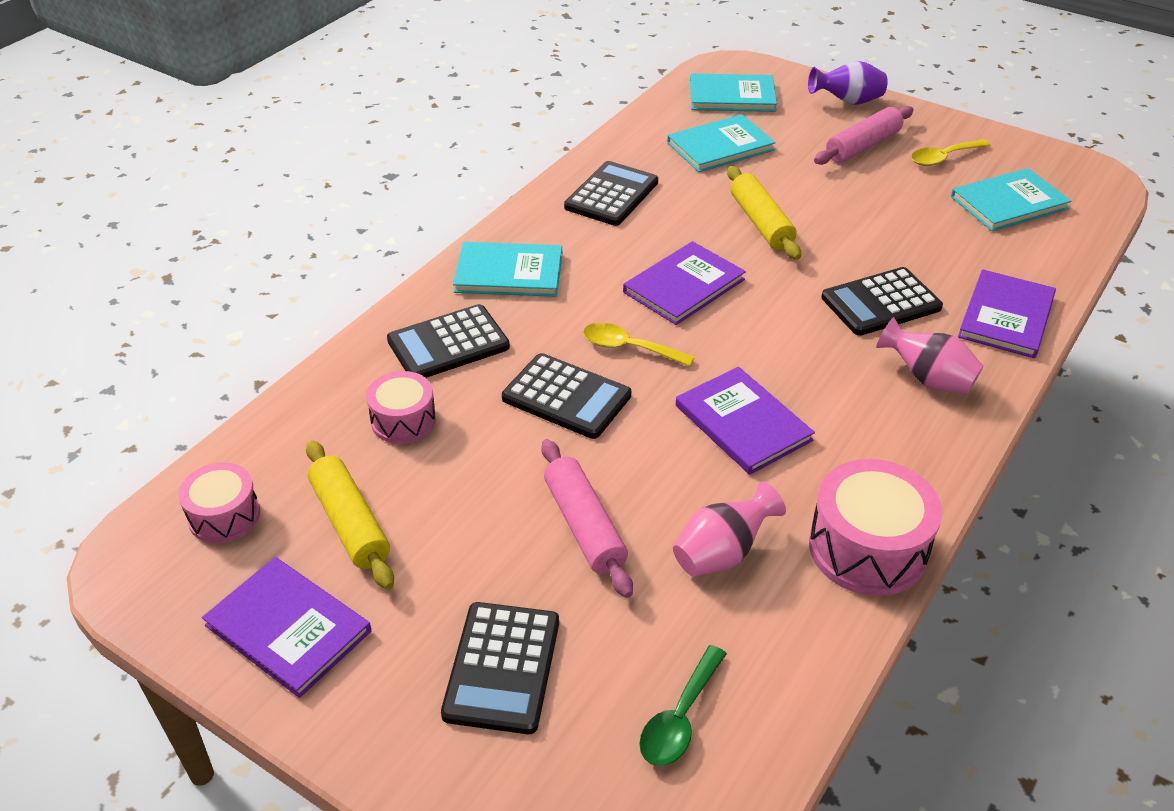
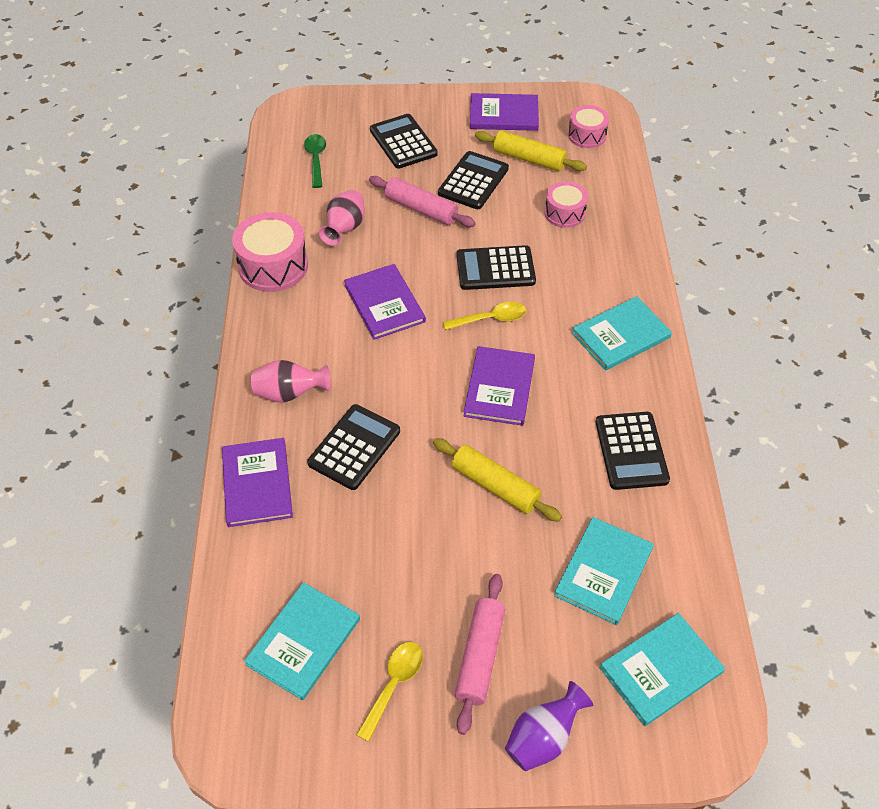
camera: 145 degrees right, 10 degrees up
(448, 344) = (595, 266): black calculator -> black calculator (473, 181)
(743, 423) = (384, 303): purple book -> purple book turned 45 degrees clockwise

